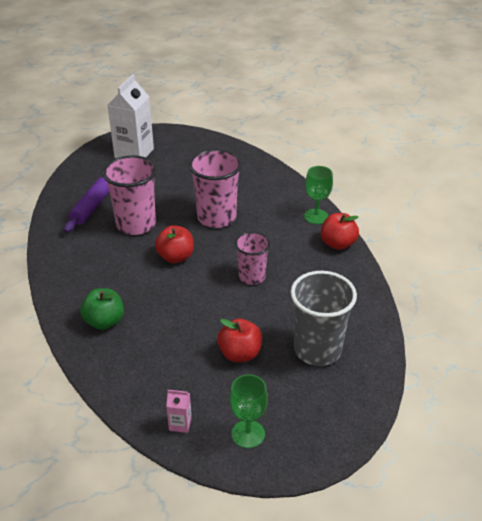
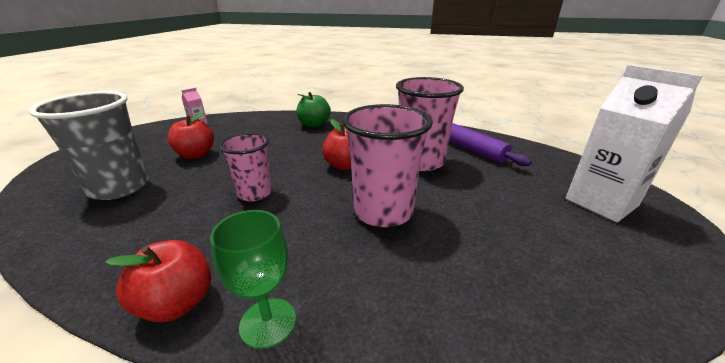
camera: 125 degrees right, 10 degrees down
(248, 434) = (146, 137): green goblet -> none

